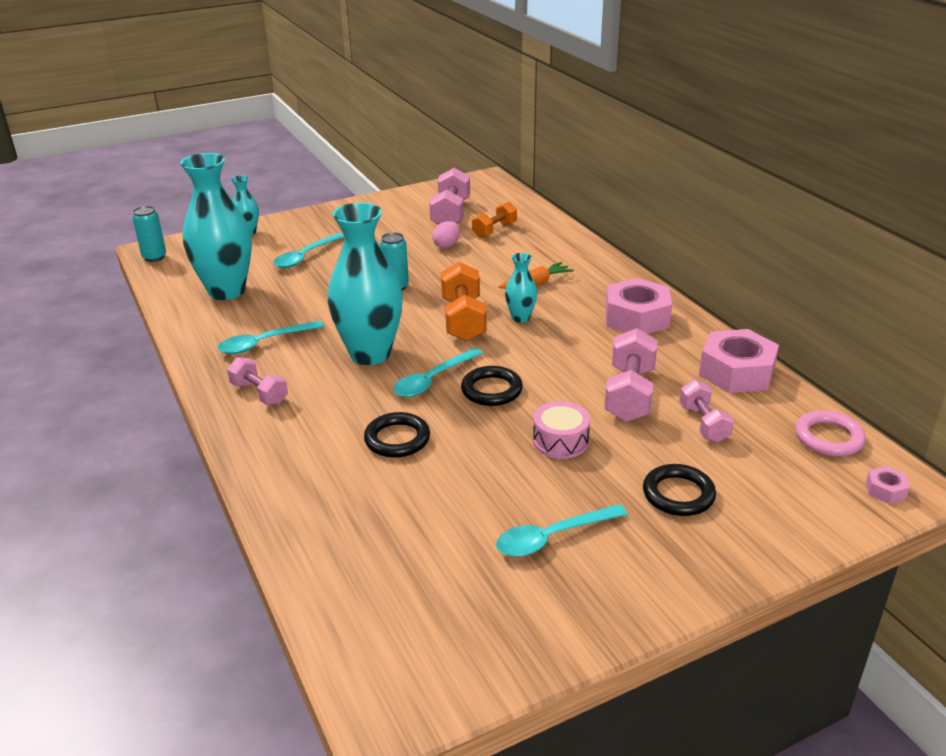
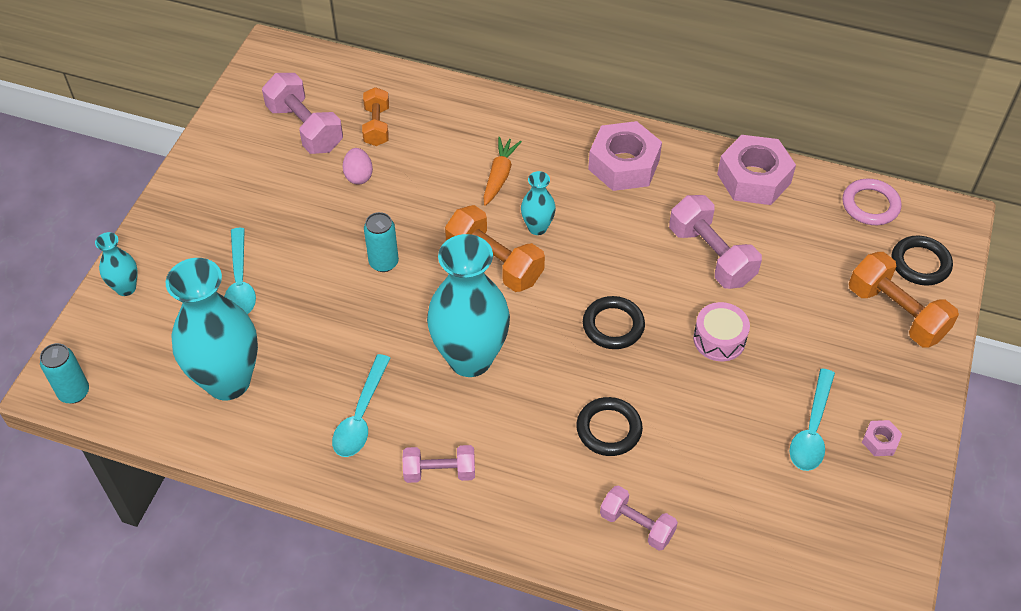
camera: 45 degrees left, 20 degrees up
(433, 380) = (557, 349): turquoise spoon -> none
(678, 494) = (840, 329): black ring -> black ring (920, 263)
(703, 424) = (787, 249): pink dumbbell -> pink dumbbell (636, 525)
(750, 515) = (896, 313): none -> orange dumbbell
(885, 490) = (942, 230): pink nut -> pink nut (880, 441)

